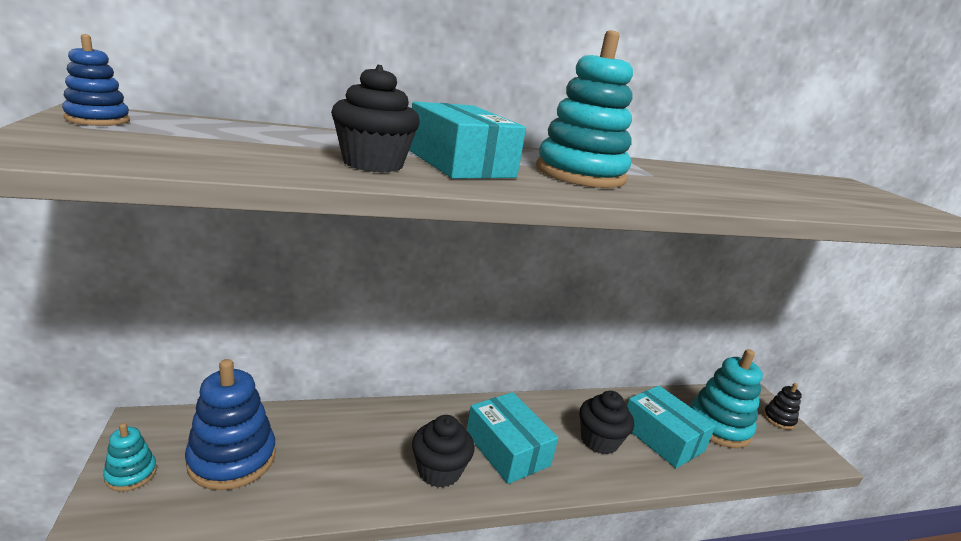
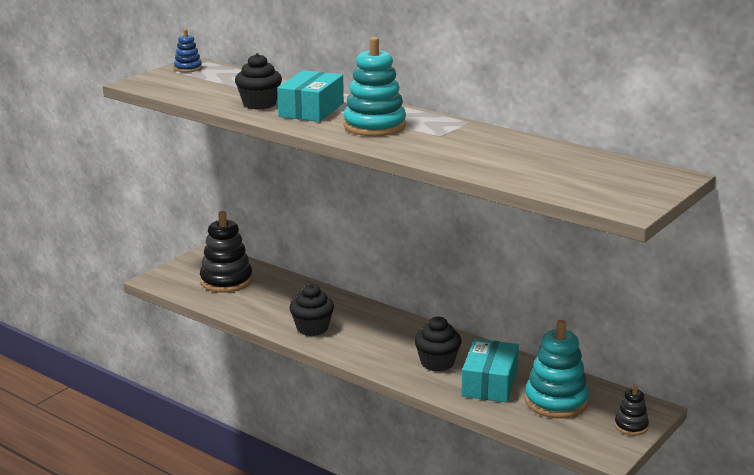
camera: 55 degrees right, 0 degrees up
(131, 474) = (182, 269): turquoise stacking toy -> none
(232, 459) = (226, 281): blue stacking toy -> black stacking toy
(507, 449) = (367, 338): turquoise box -> none

